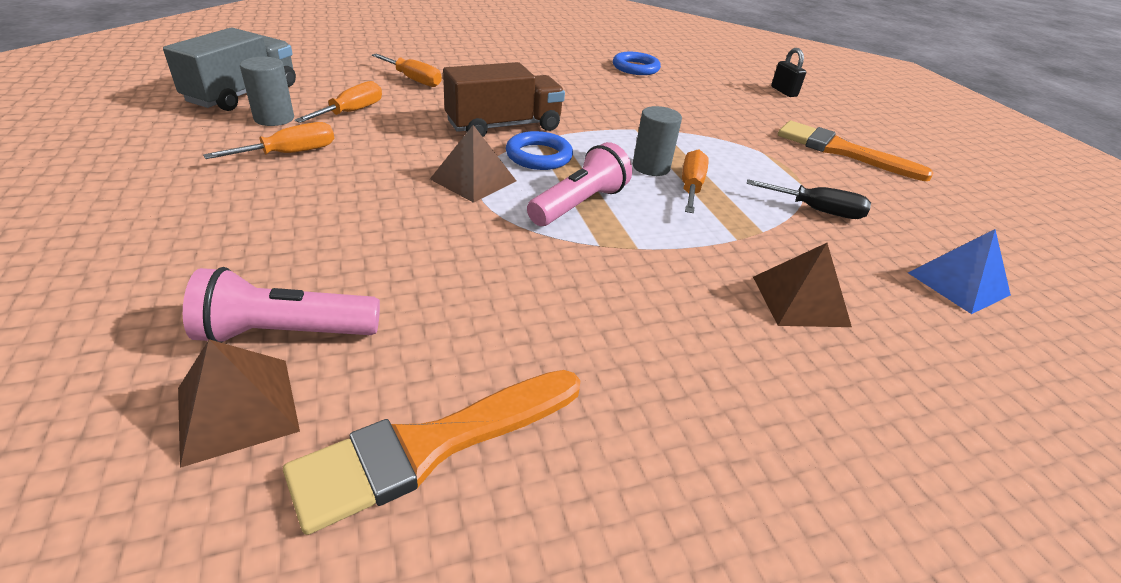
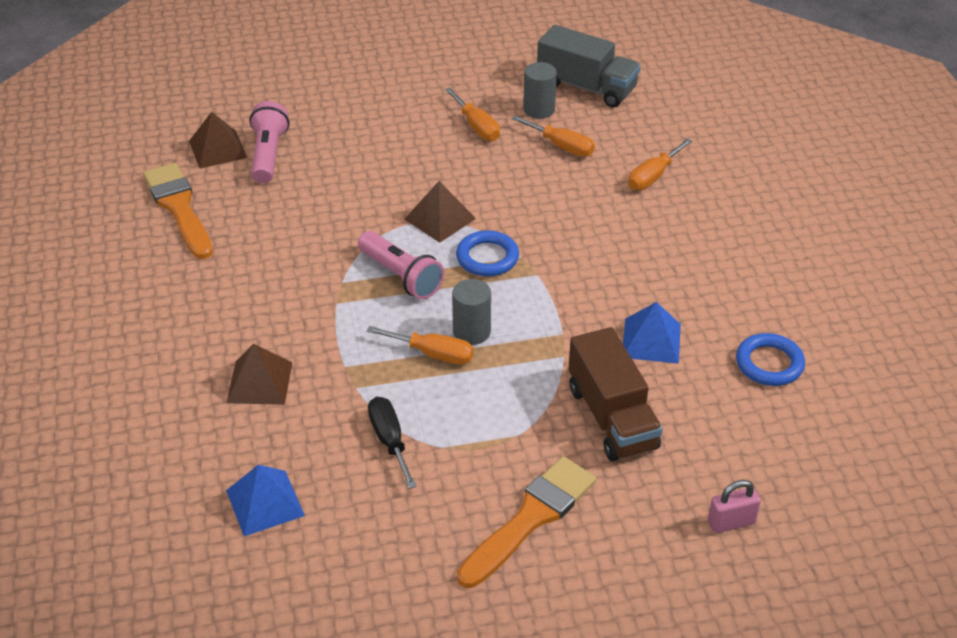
camera: 100 degrees right, 5 degrees up
(504, 126) = (549, 237): brown truck -> brown truck (612, 417)
(628, 98) = (651, 340): none -> blue pyramid
(783, 91) = (731, 522): black padlock -> pink padlock
(817, 210) = (389, 441): black screwdriver -> black screwdriver turned 135 degrees clockwise

